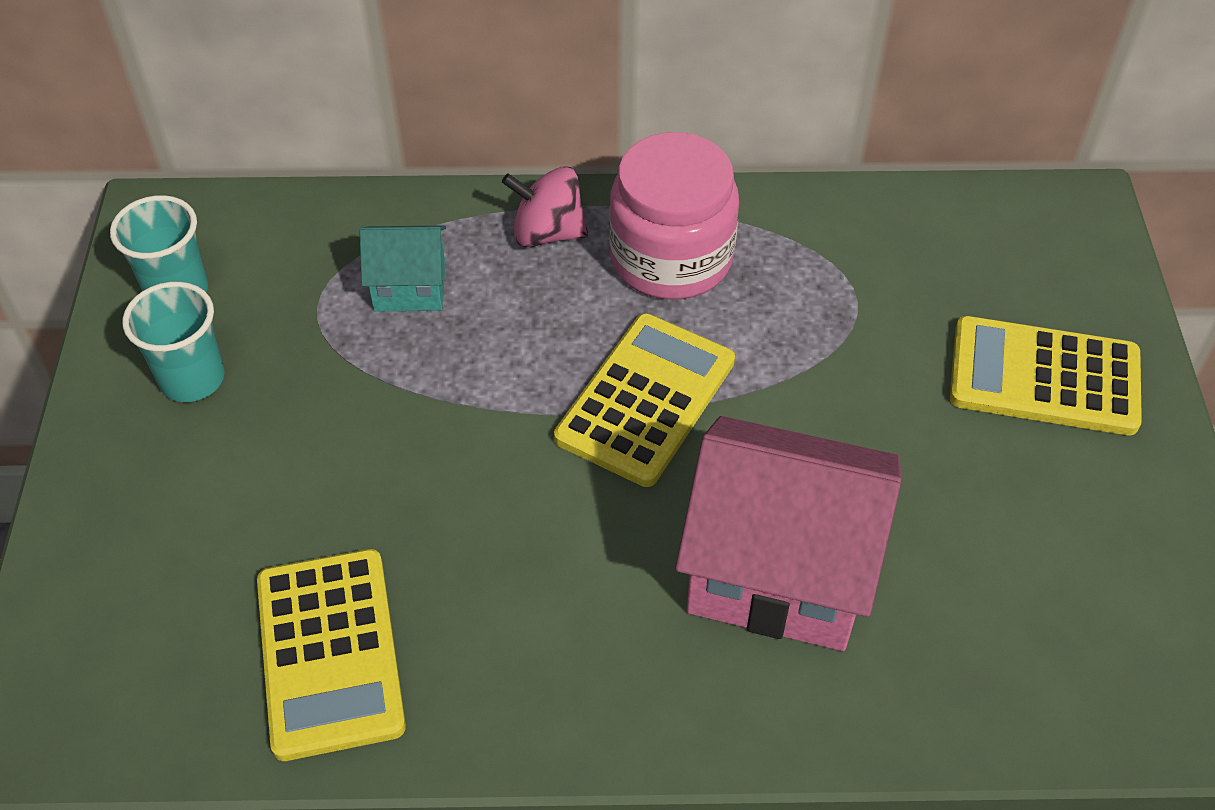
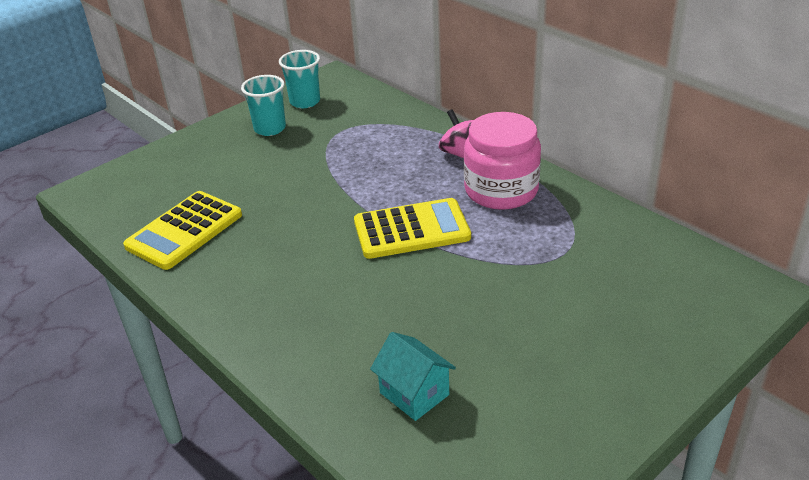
camera: 50 degrees right, 15 degrees down
(410, 288) = (382, 143): turquoise house -> turquoise house (414, 394)
(779, 571) = (369, 320): pink house -> none
(1044, 377) = (614, 340): yellow calculator -> none

